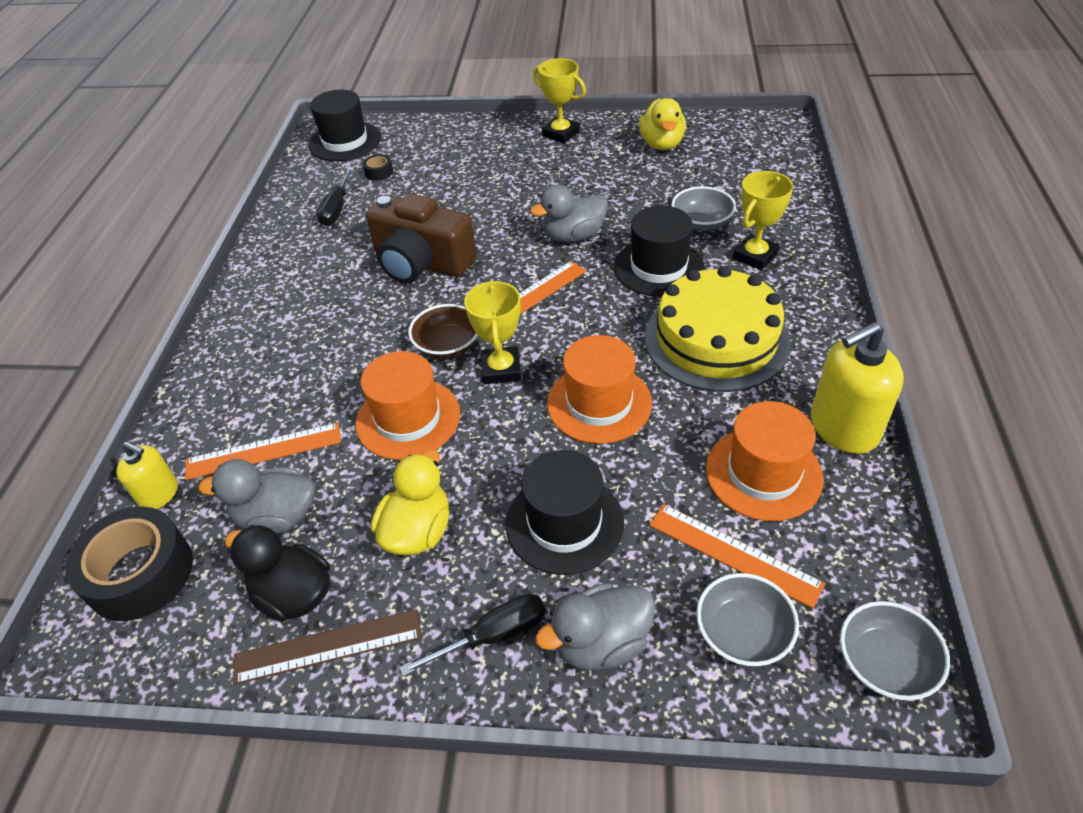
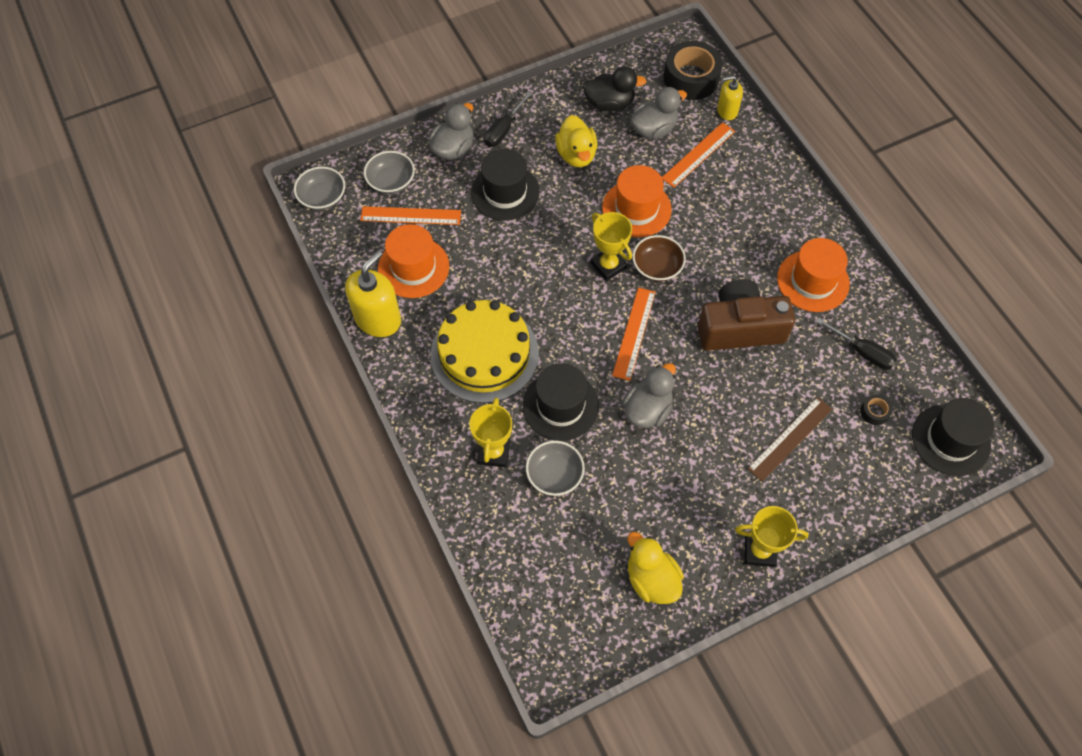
camera: 145 degrees right, 15 degrees up
(328, 646) = (573, 93): brown ruler -> brown ruler (790, 438)
(337, 208) = (862, 352): black screwdriver -> black screwdriver turned 150 degrees clockwise
(599, 403) = (531, 270): orange hat -> orange hat (813, 281)

